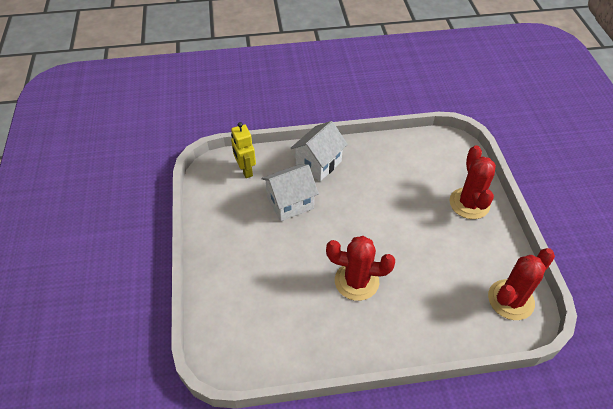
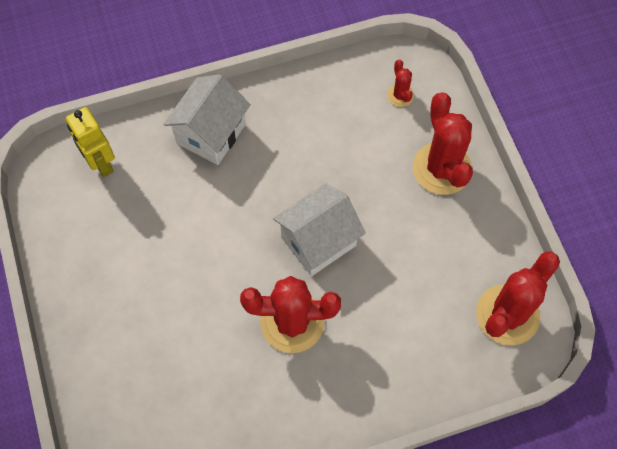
camera: 10 degrees left, 15 degrees up
(290, 203) = (178, 210): white house -> white house (318, 241)
(444, 158) = (400, 95): none -> red cactus

